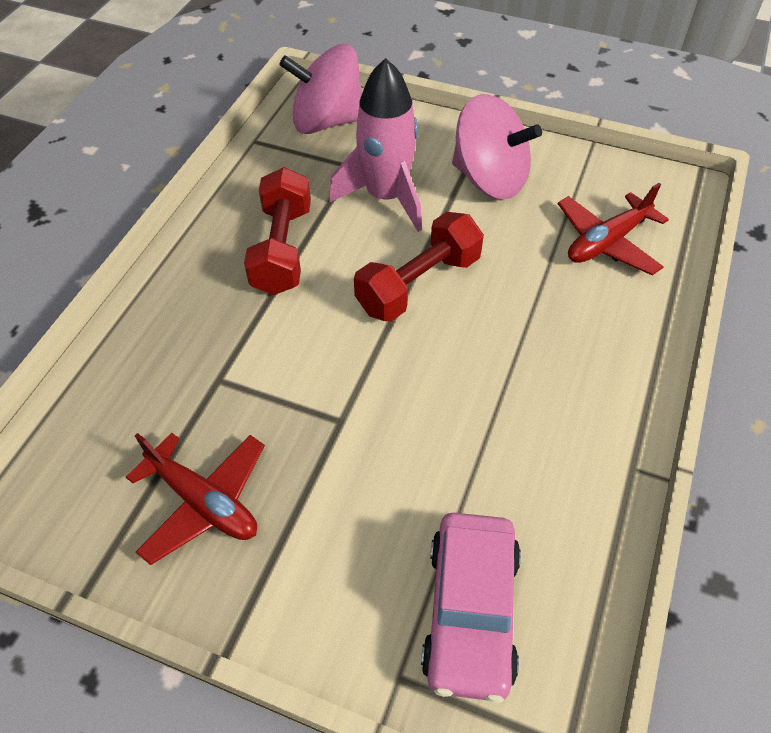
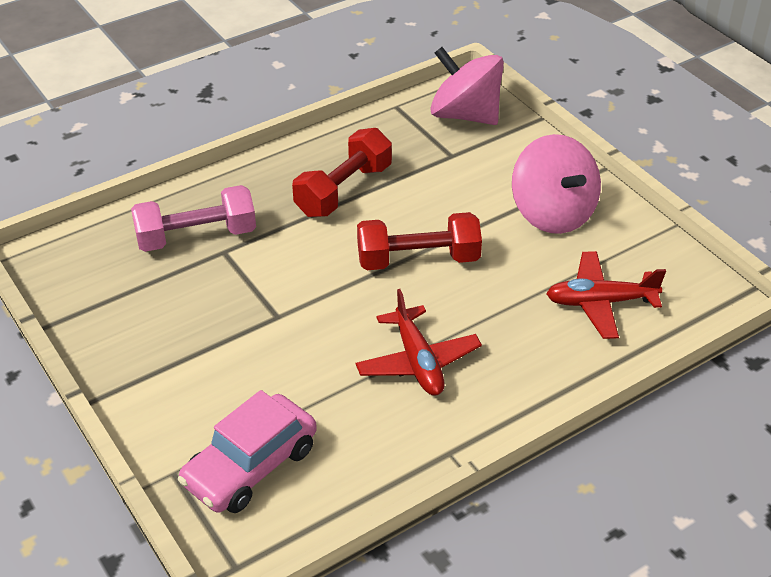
camera: 35 degrees right, 10 degrees down
(172, 378) = (196, 236): none -> pink dumbbell
(203, 502) = (151, 316): red plane -> red plane (417, 361)
(386, 197) = (455, 189): pink rocket -> none

